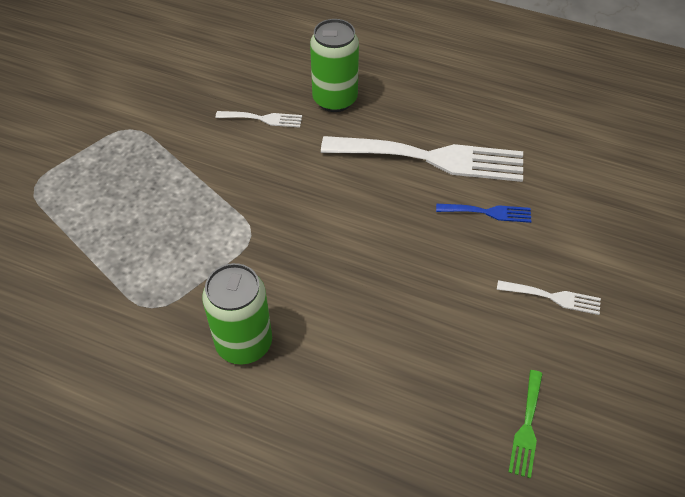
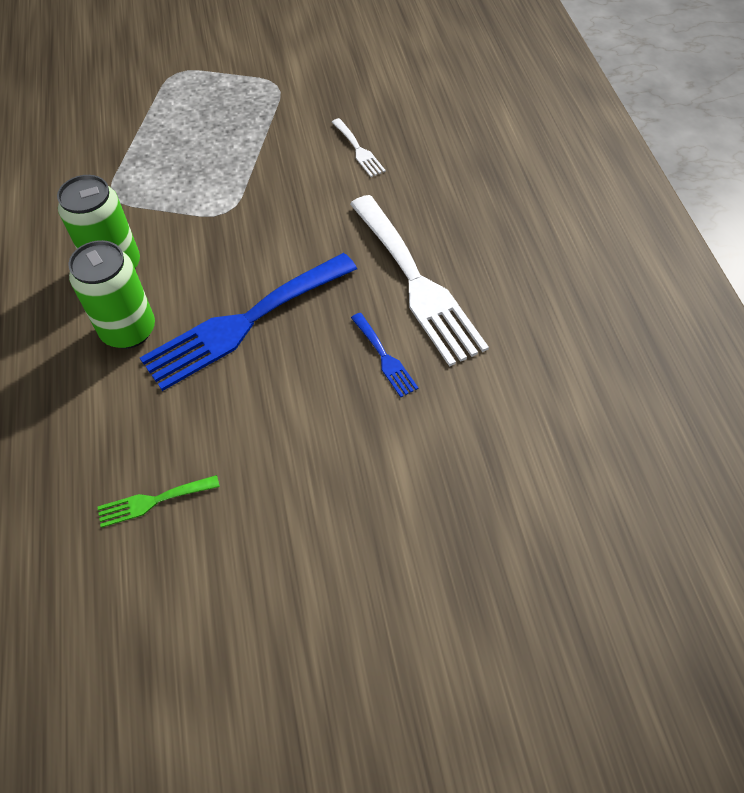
camera: 55 degrees right, 5 degrees up
(335, 99) = (426, 181): green can -> green can (128, 330)
(387, 281) = (244, 323): none -> blue fork
(553, 297) = (319, 457): white fork -> none

